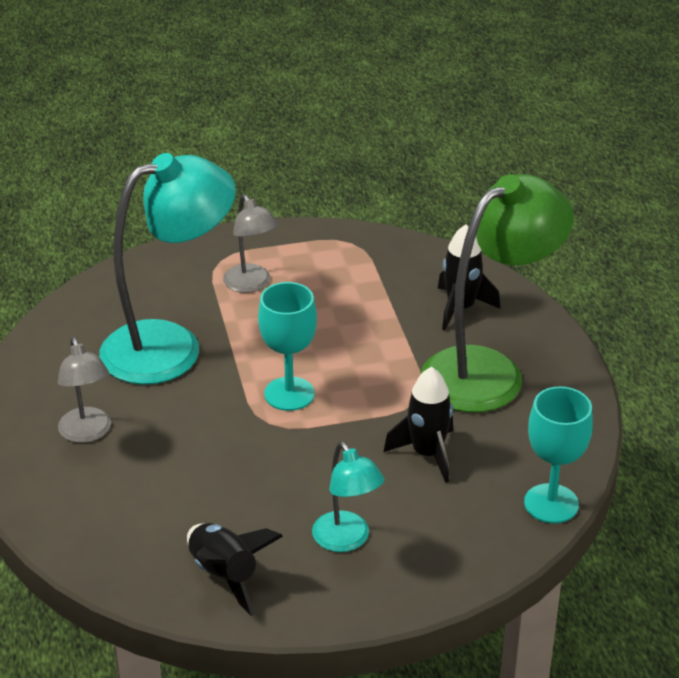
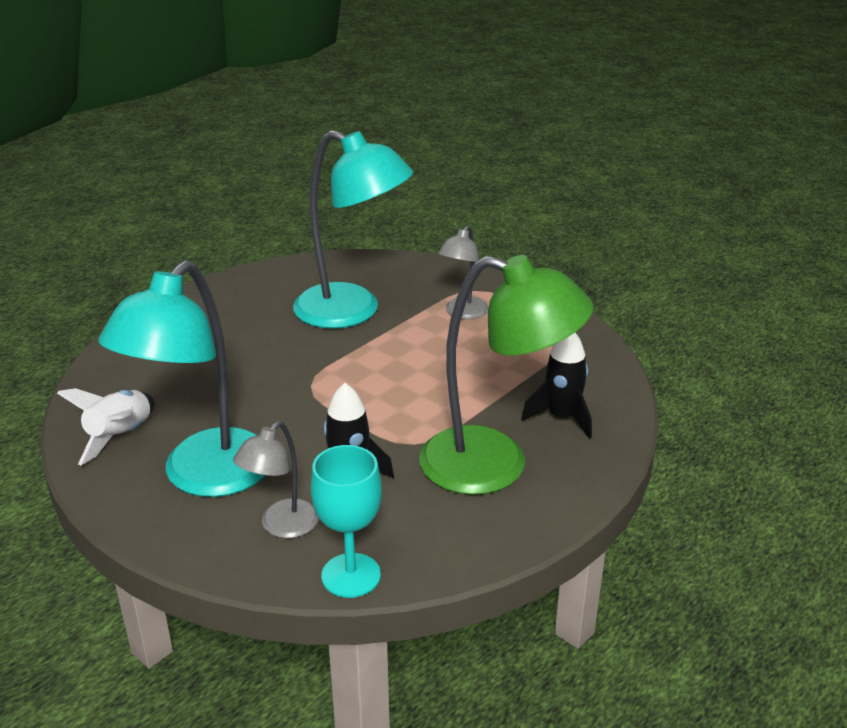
camera: 55 degrees right, 5 degrees down
(87, 433) = (226, 320): grey lamp -> grey lamp (282, 526)
(225, 575) = (120, 436): black rocket -> white rocket
(289, 394) = (354, 380): turquoise goblet -> none
(347, 540) = (205, 477): turquoise lamp -> turquoise lamp, size x1.99

